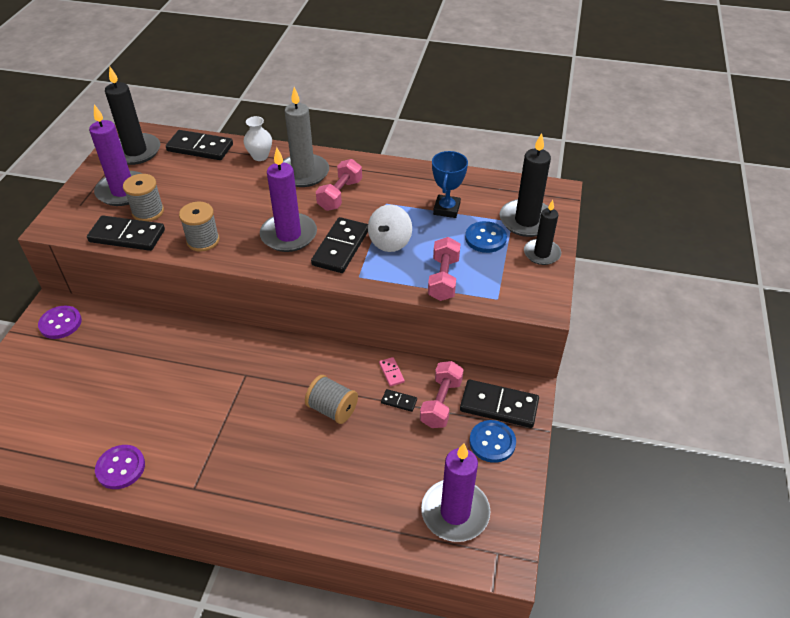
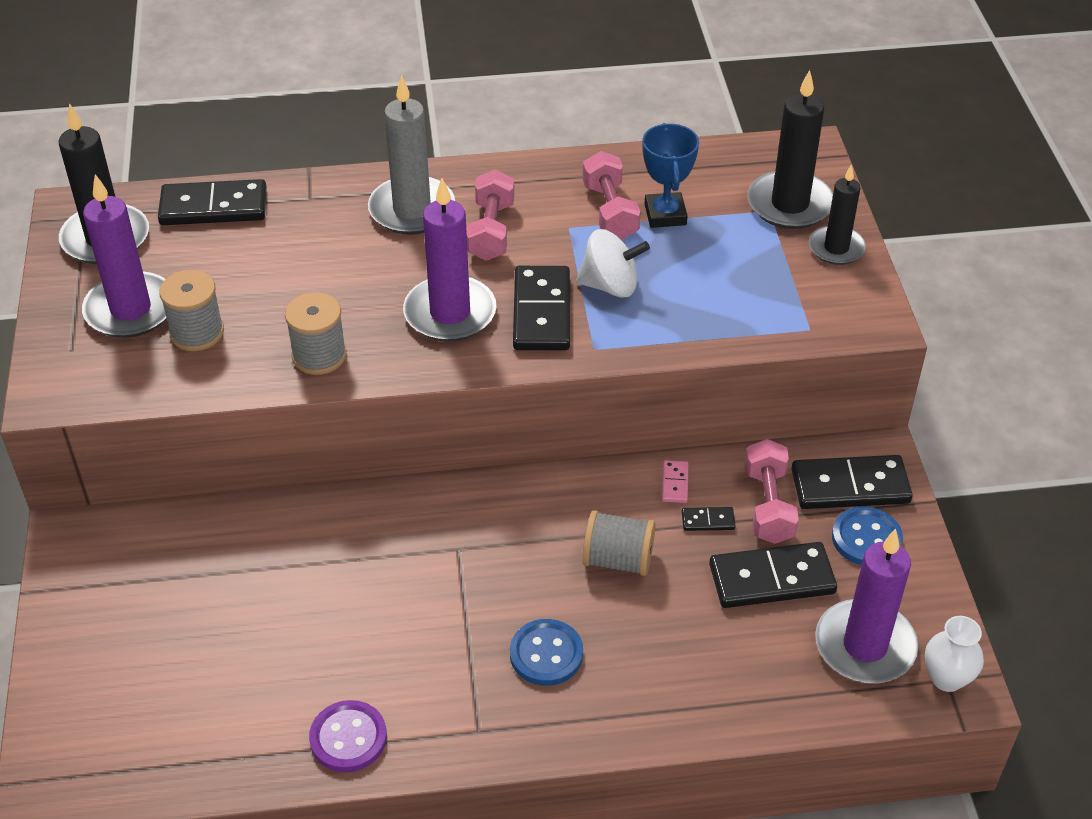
camera: 20 degrees left, 0 degrees up
(60, 323) = (103, 556): purple button -> none
(127, 236) = (188, 380): black domino -> black domino (772, 579)
(260, 156) = (324, 198): white vase -> white vase (947, 678)
(390, 242) = (610, 285): white spinning top -> white spinning top turned 90 degrees counterclockwise
(391, 372) = (675, 483): pink domino -> pink domino turned 45 degrees clockwise
(443, 279) = (719, 320): pink dumbbell -> pink dumbbell (610, 211)
(485, 238) = (746, 245): blue button -> blue button (546, 654)

